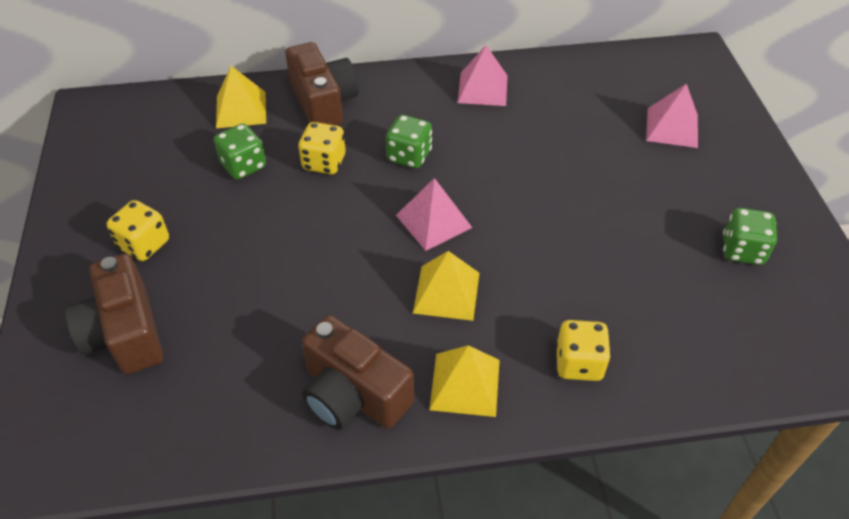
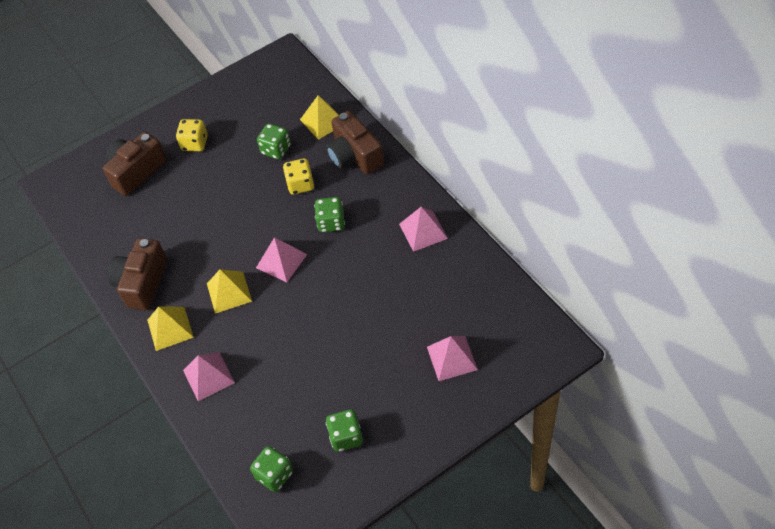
camera: 70 degrees right, 5 degrees up
(323, 102) = (354, 156): brown camera -> brown camera turned 105 degrees clockwise
(578, 363) = (208, 376): yellow dice -> pink pyramid
(775, 340) = (274, 475): none -> green dice

